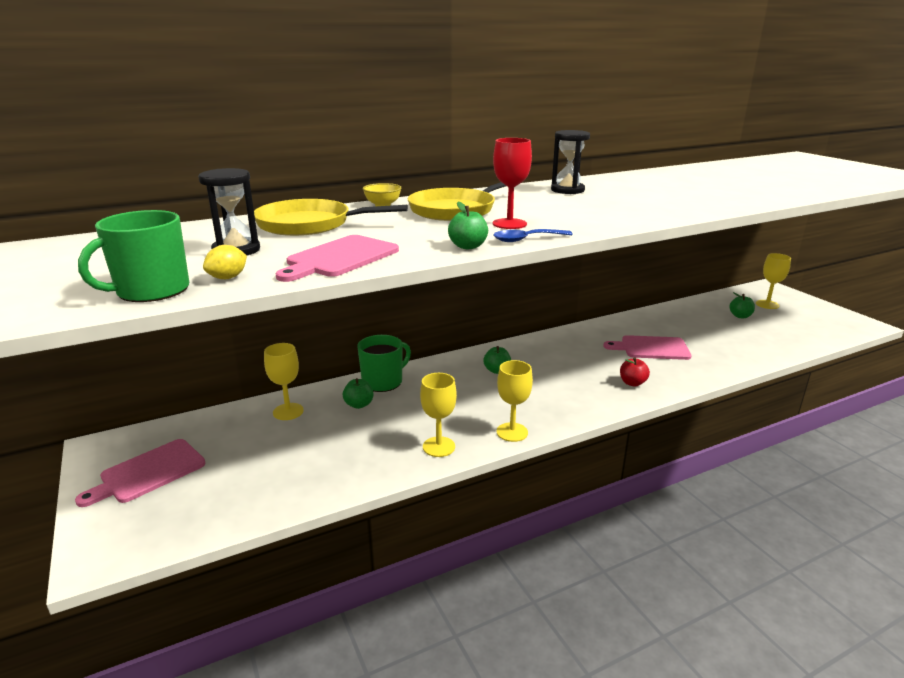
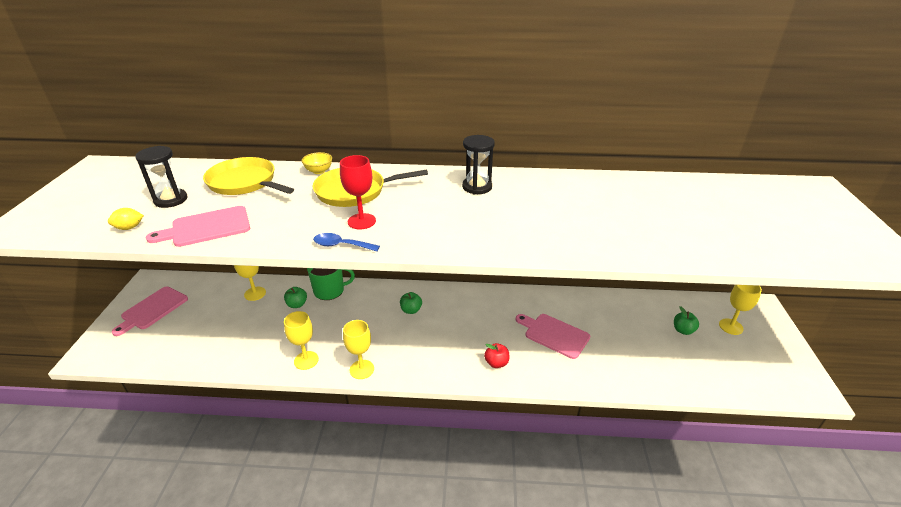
camera: 30 degrees right, 10 degrees up
(148, 472) = (152, 309): pink cutting board -> pink cutting board turned 45 degrees counterclockwise
(151, 291) = (84, 227): green mug -> none
(468, 246) = (293, 240): green apple -> none

